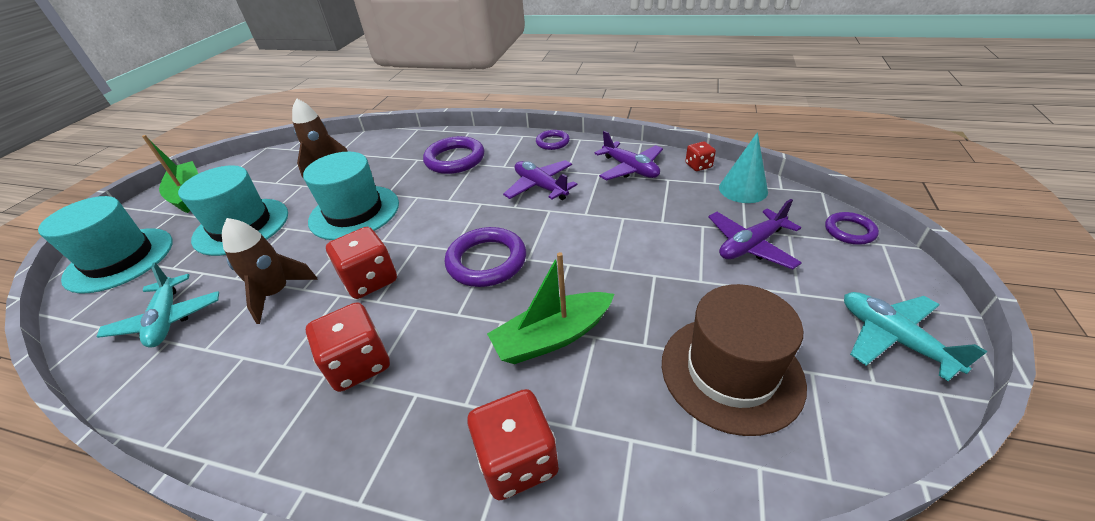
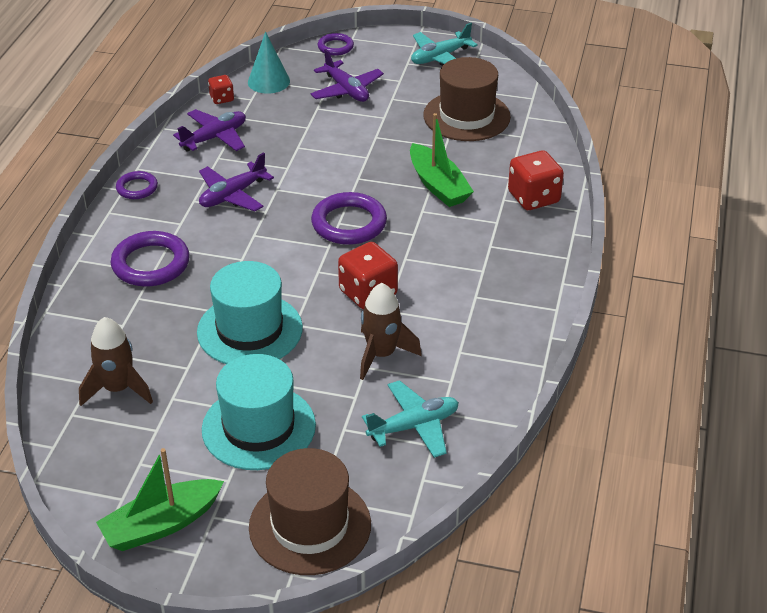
camera: 95 degrees left, 0 degrees up
(120, 259) = (310, 526): turquoise hat -> brown hat
(359, 364) = (465, 279): red dice -> none

